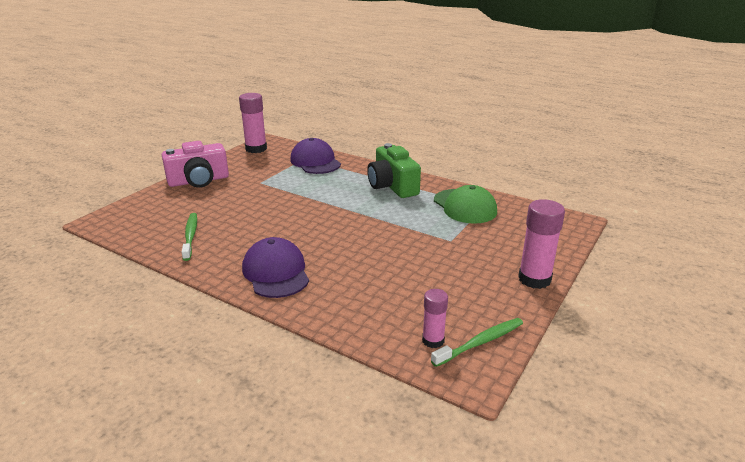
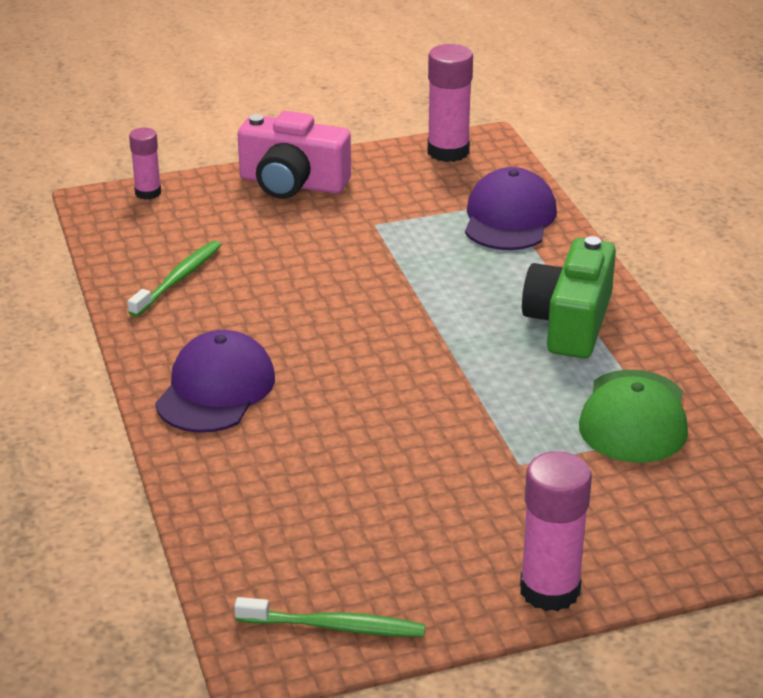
camera: 40 degrees right, 5 degrees up
(433, 340) = (280, 589): pink glue stick -> pink glue stick (148, 193)

